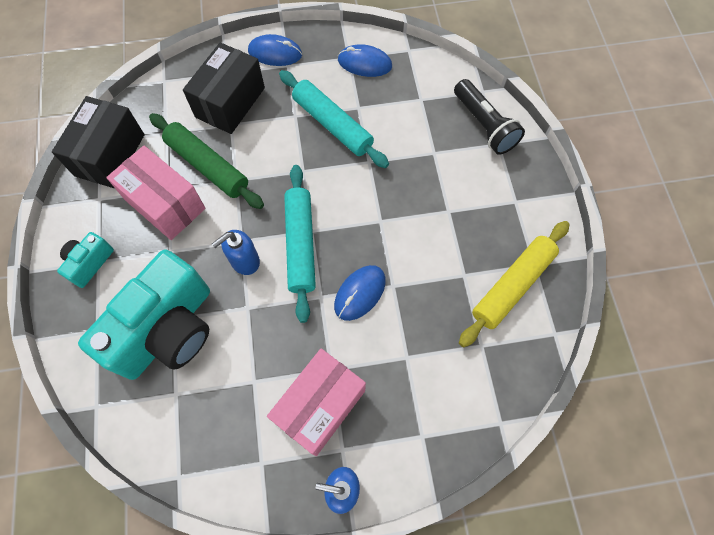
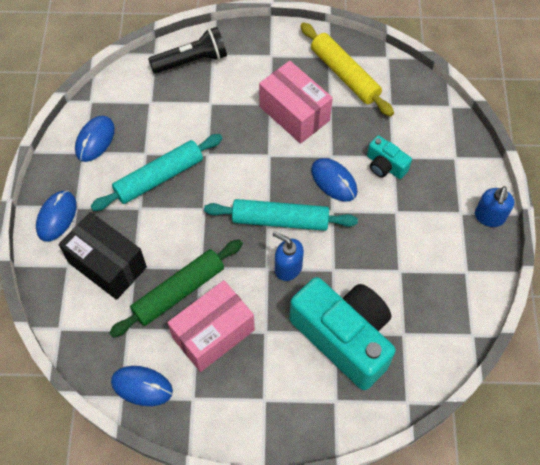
camera: 80 degrees left, 5 degrees down
(89, 263) = (264, 408): turquoise camera -> turquoise camera (385, 166)
(110, 155) = (142, 386): black box -> blue mouse
(244, 261) = (288, 267): blue soap dispenser -> blue soap dispenser turned 150 degrees clockwise
(320, 406) = (425, 223): pink box -> pink box (294, 113)

